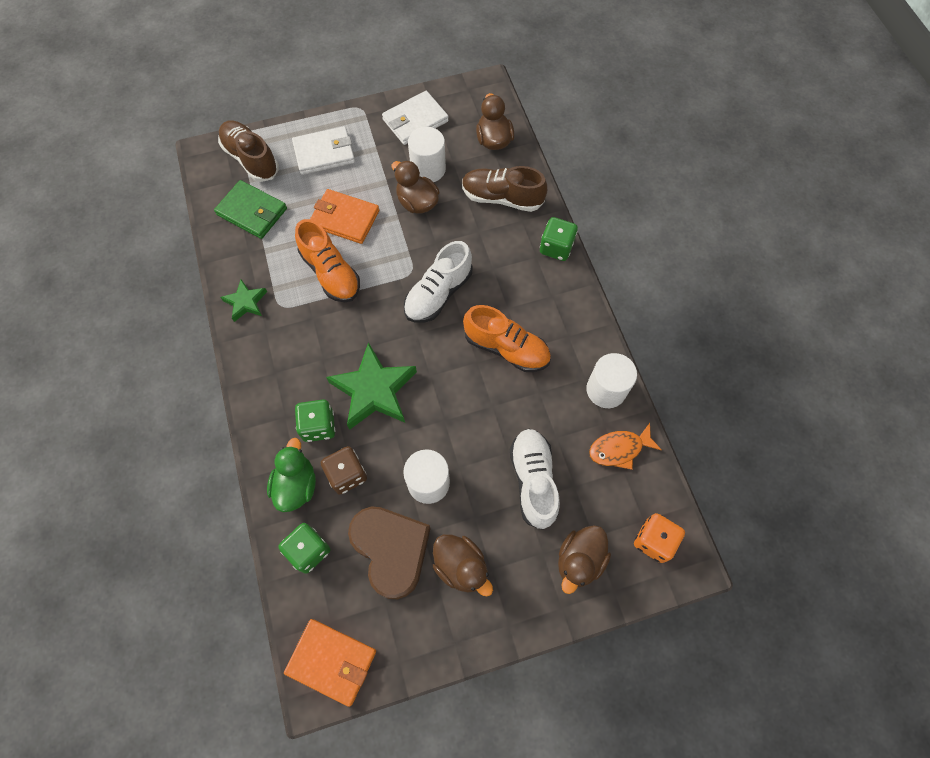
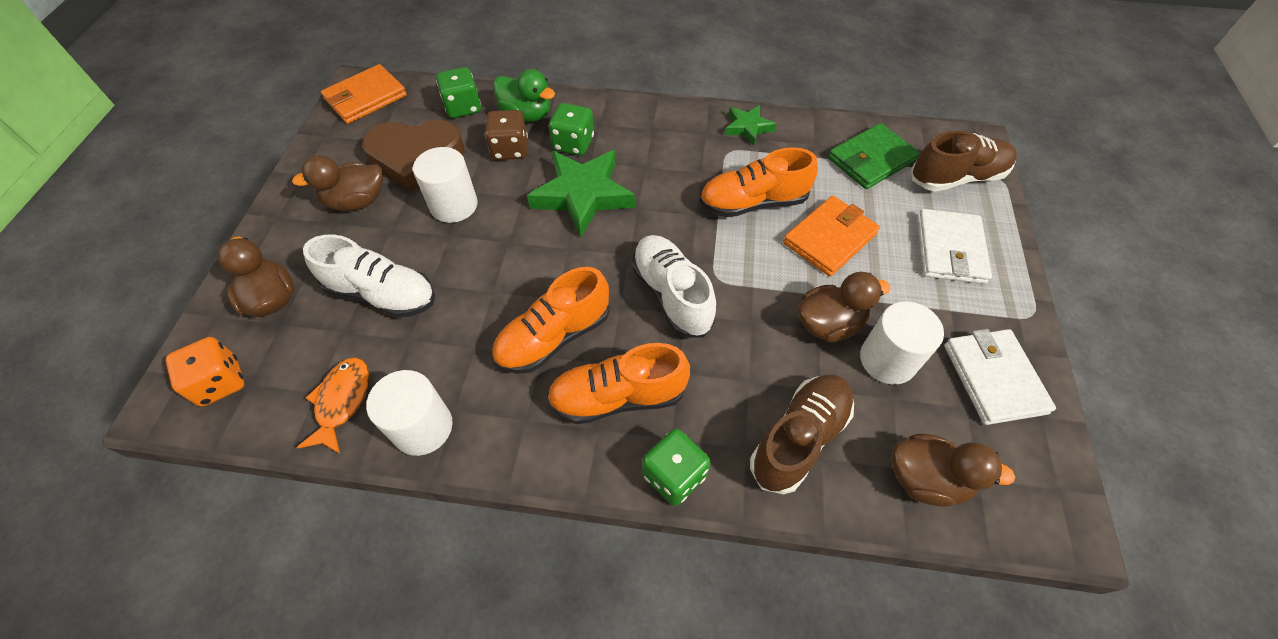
camera: 115 degrees right, 10 degrees down
(527, 293) = (618, 397): none -> orange shoe

